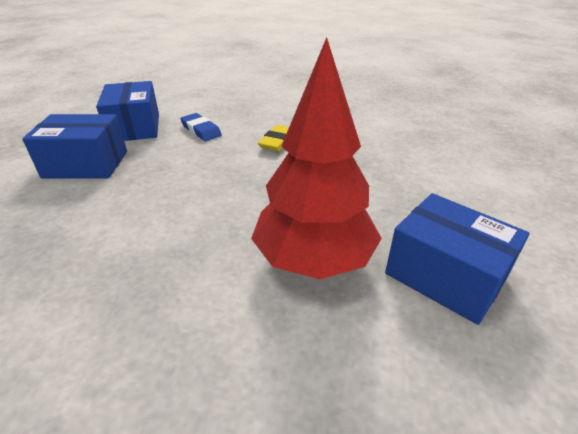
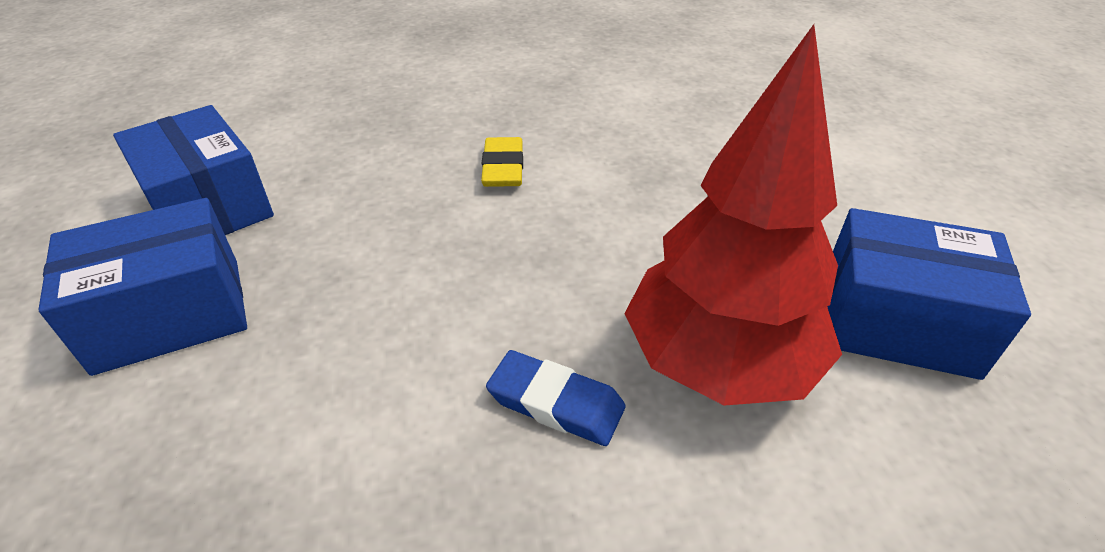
camera: 25 degrees left, 5 degrees up
(201, 130) = (348, 179): blue eraser -> blue eraser (555, 403)

